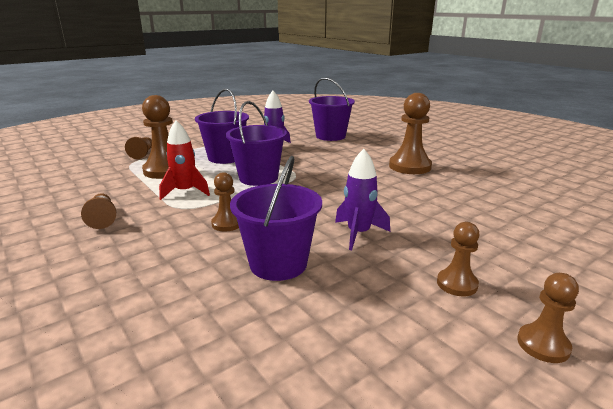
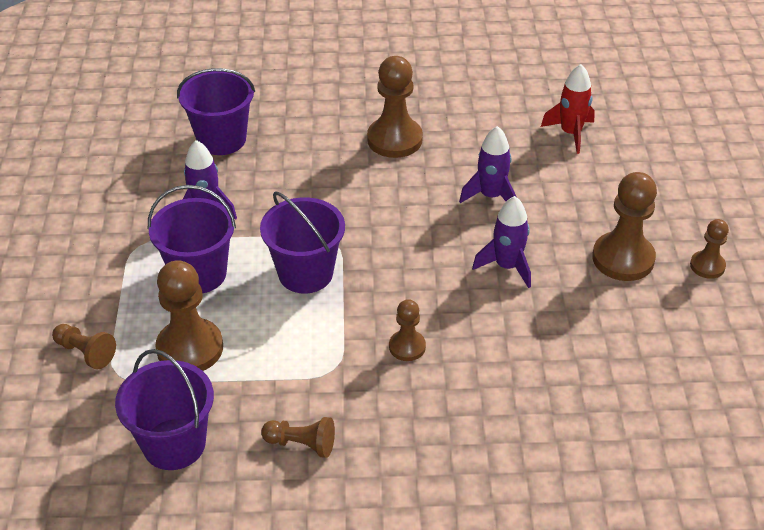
camera: 55 degrees left, 20 degrees up
(185, 192) = (287, 352): red rocket -> red rocket (570, 133)
(278, 264) = (515, 343): purple bucket -> purple bucket (174, 444)
(418, 206) = (491, 196): none -> purple rocket
(457, 284) = (623, 258): brown pawn -> brown pawn, size x1.80

